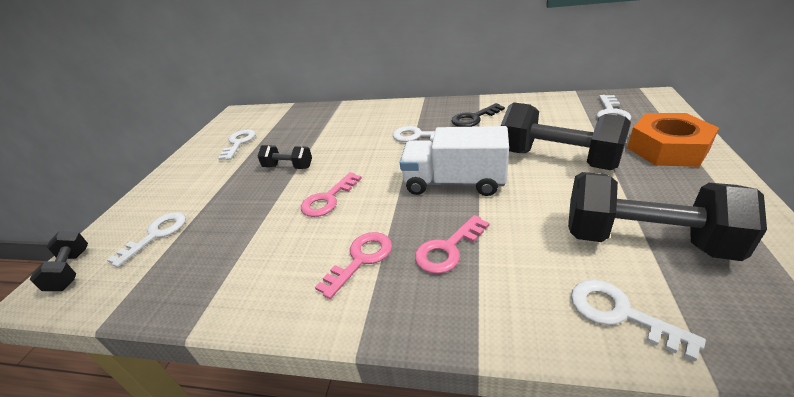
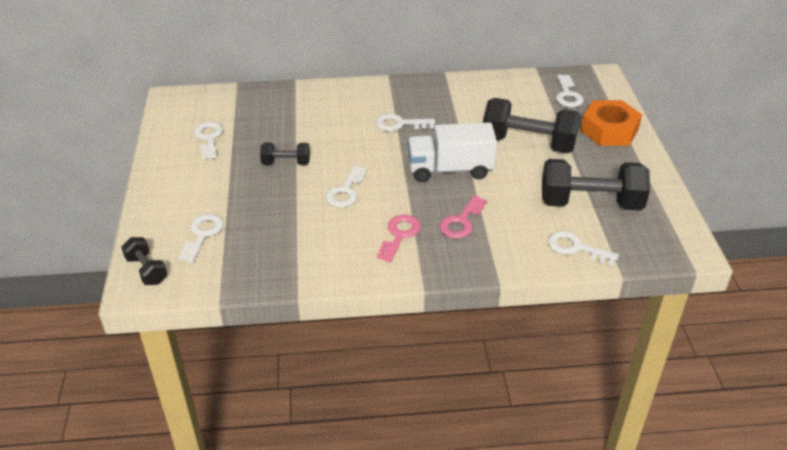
camera: 20 degrees left, 5 degrees up
(328, 199) = (346, 191): pink key -> white key
(474, 118) = (447, 102): black key -> none

